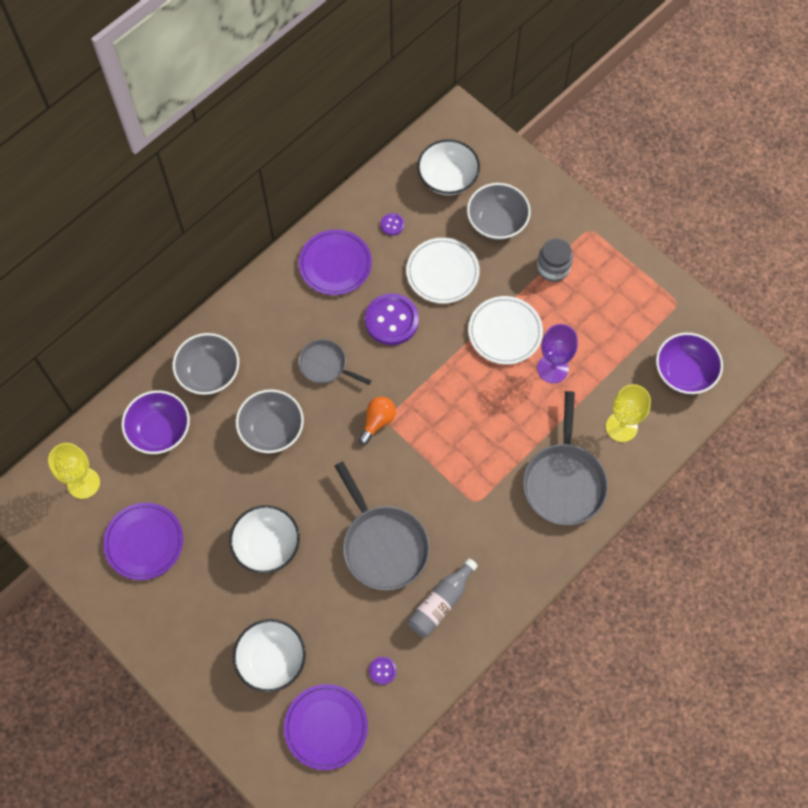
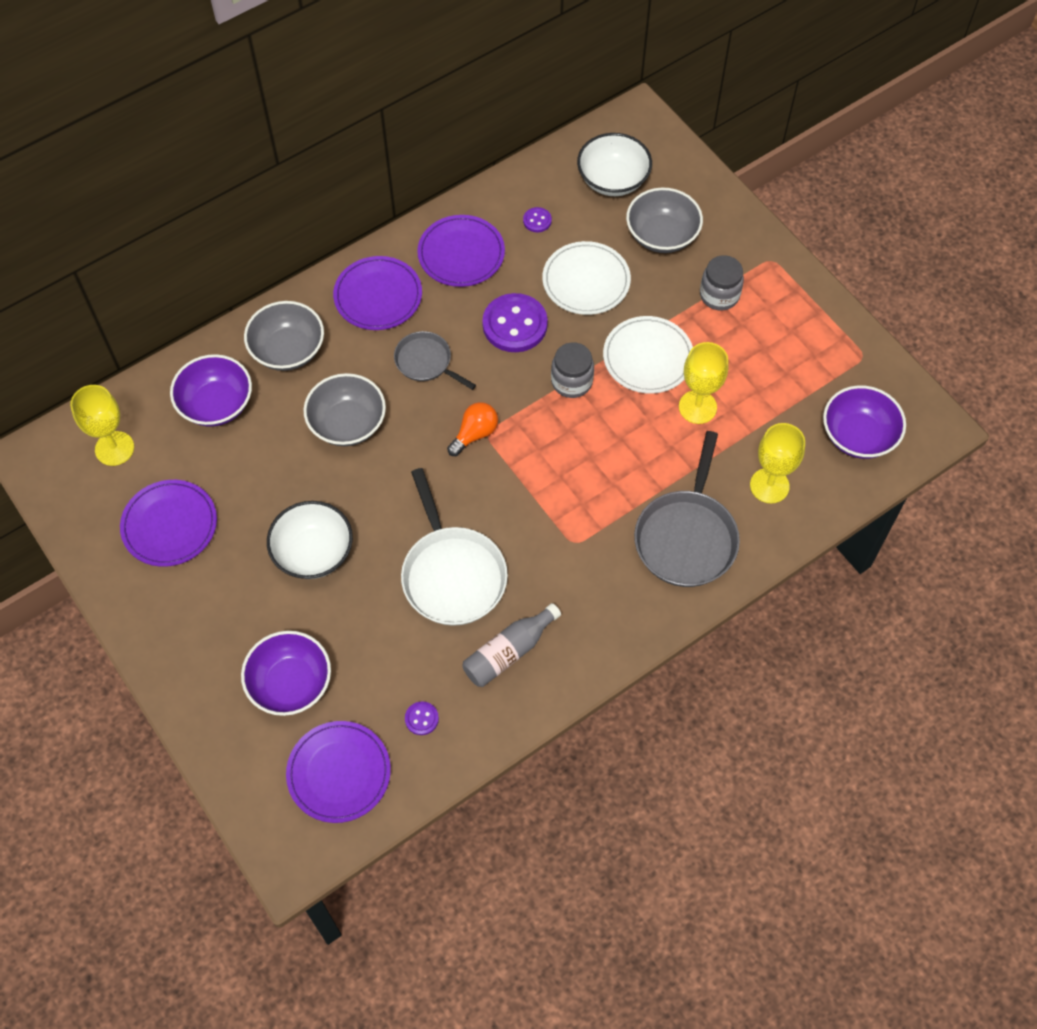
camera: 10 degrees right, 5 degrees down
(271, 660) = (290, 683): white bowl -> purple bowl
(274, 313) = (378, 296): none -> purple plate
(383, 545) = (452, 574): grey pan -> white pan
(447, 363) = (571, 382): none -> grey jar
(552, 368) = (697, 407): purple goblet -> yellow goblet

